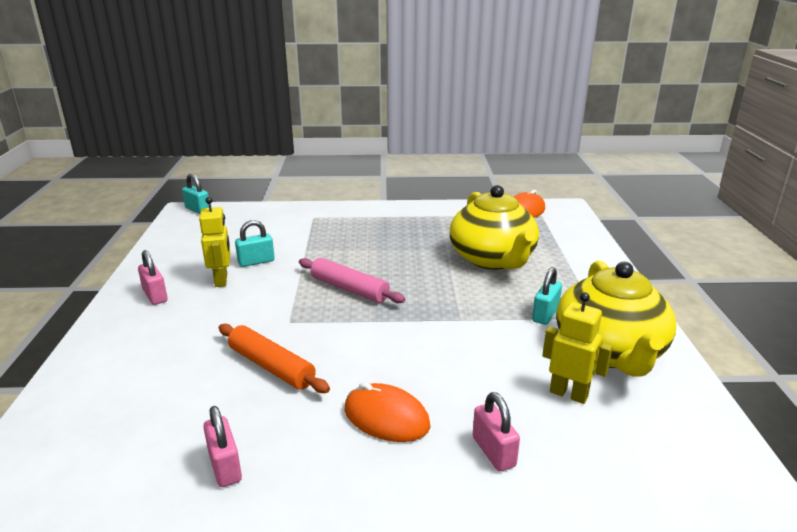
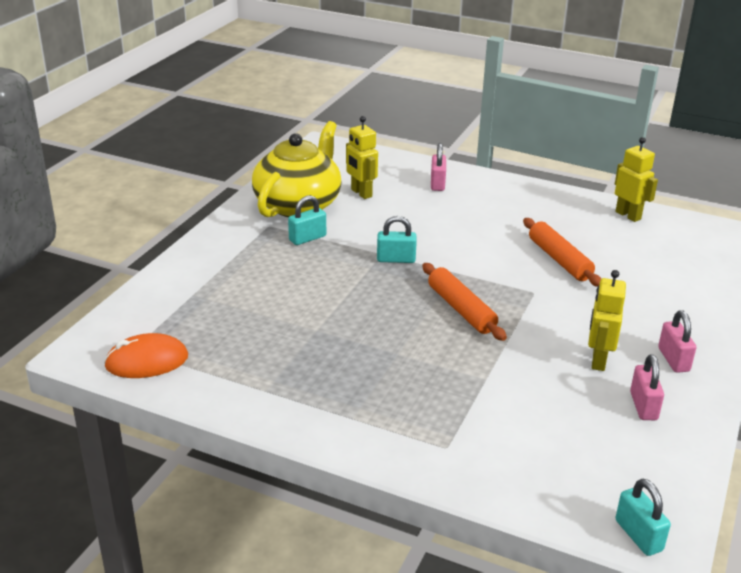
camera: 155 degrees left, 5 degrees up
(176, 483) = (628, 215): none -> yellow robot
(225, 466) = (599, 215): pink padlock -> pink padlock (643, 406)
(256, 262) = (553, 378): turquoise padlock -> turquoise padlock (396, 259)
(349, 289) = (461, 309): pink rolling pin -> orange rolling pin
(386, 418) = (489, 211): orange mouse -> none
(492, 259) = (282, 301): yellow teapot -> none

